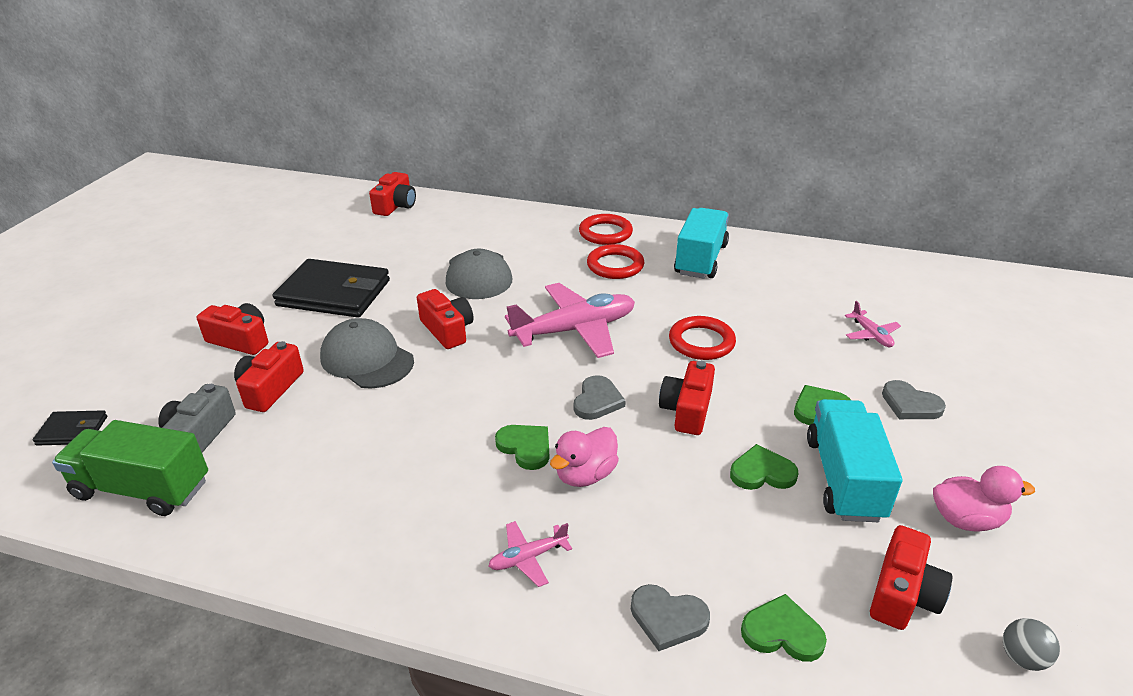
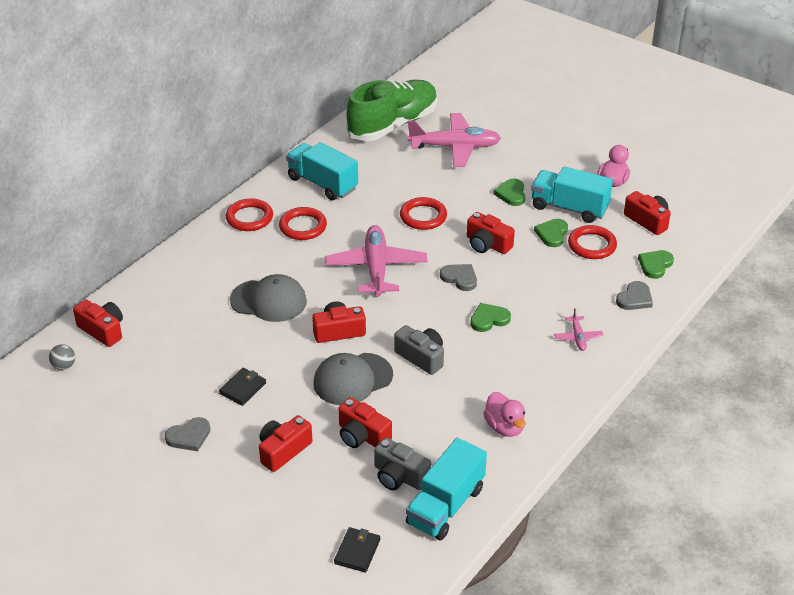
camera: 70 degrees left, 5 degrees up
(142, 488) = (445, 506): green truck -> turquoise truck
(334, 293) = (243, 388): black wallet -> black wallet, size x0.47
(424, 403) = (421, 357): none -> grey camera
(585, 475) = (524, 300): pink duck -> pink duck (504, 427)
(771, 527) = (592, 245): none -> red ring
(862, 278) = (393, 125): none -> green shoe
(871, 335) = (455, 147): pink plane -> pink plane, size x2.20
(910, 404) = (524, 161): grey heart -> grey heart (189, 436)
(1022, 658) = (691, 203): grey ball -> grey ball (64, 366)

